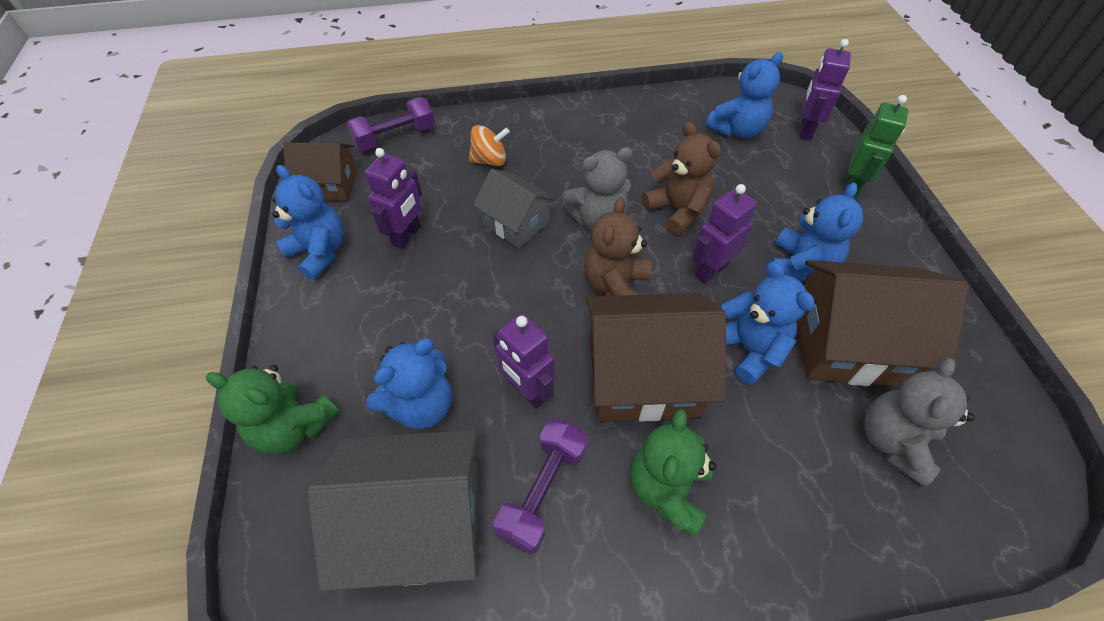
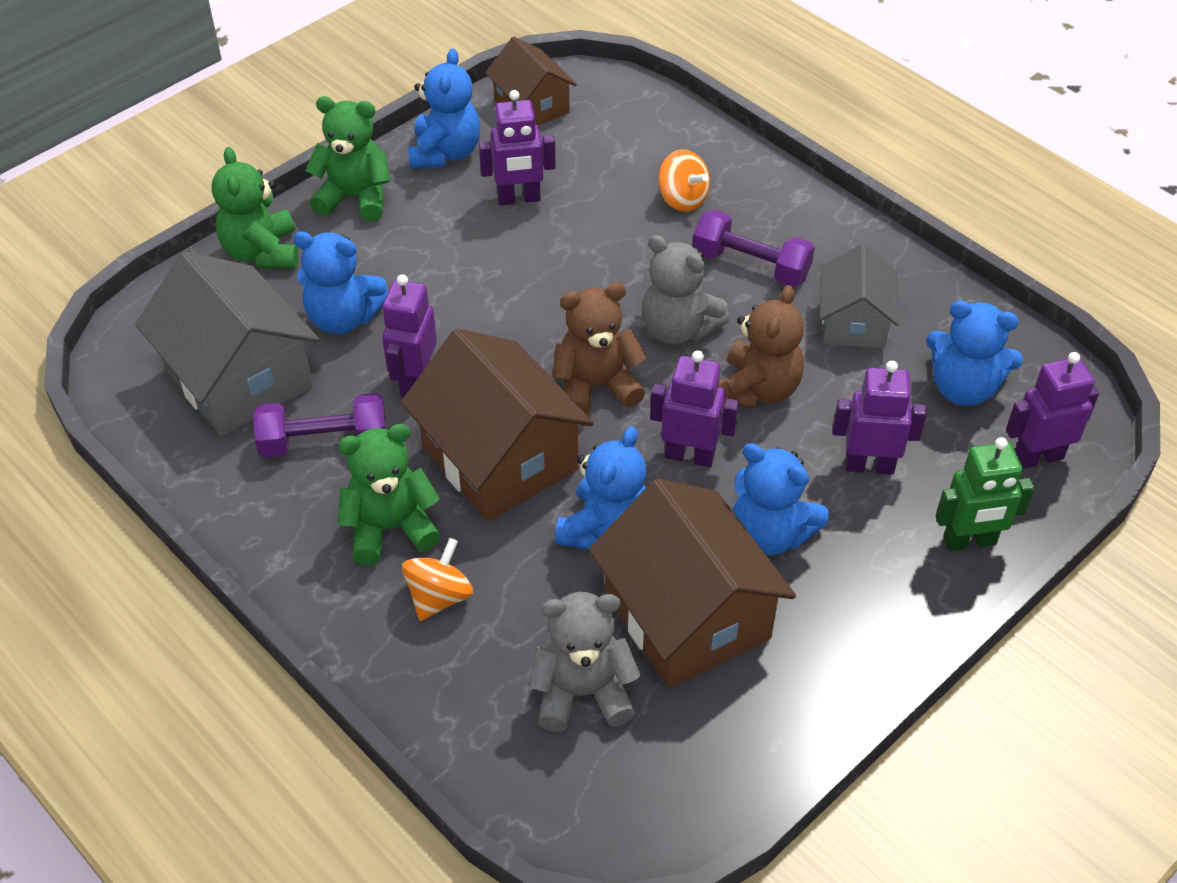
camera: 55 degrees right, 5 degrees down
(303, 329) = (355, 197): none -> green teddy bear
(395, 137) = (643, 110): purple dumbbell -> purple dumbbell (751, 265)
(516, 223) = (611, 267): grey house -> grey house (853, 322)
(757, 491) = (439, 597): none -> orange spinning top
(771, 195) = (869, 465): none -> purple robot
(800, 266) = (770, 534): blue teddy bear -> blue teddy bear turned 45 degrees clockwise

